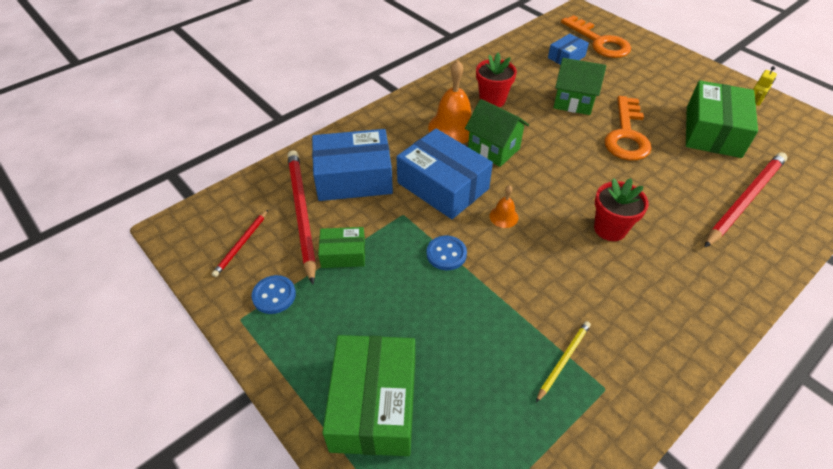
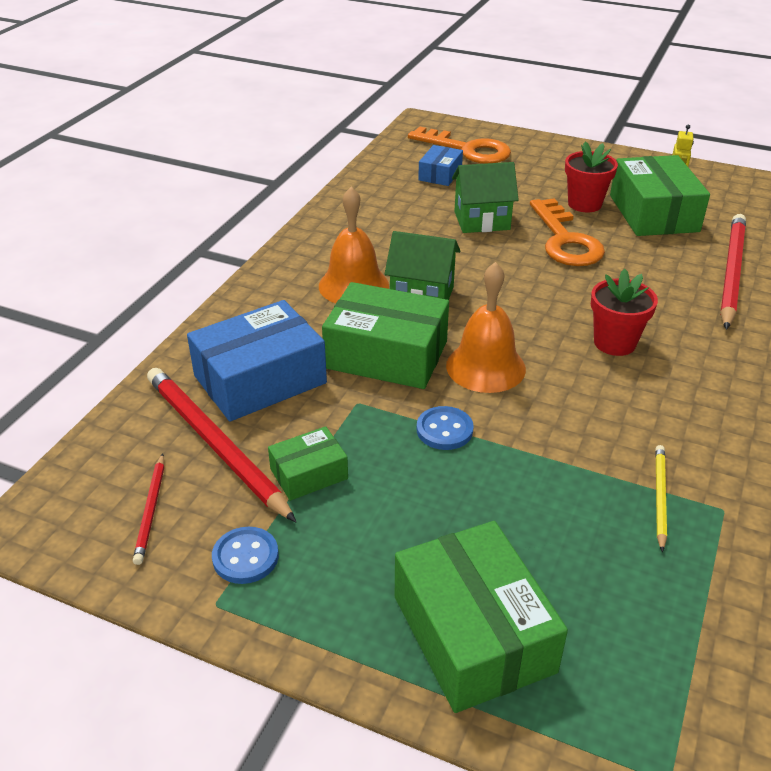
camera: 25 degrees left, 10 degrees down
(443, 186) = (386, 354): blue box -> green box
(492, 100) = (382, 242): red flower pot -> red flower pot (584, 204)
(503, 217) = (485, 367): orange bell -> orange bell, size x2.00

